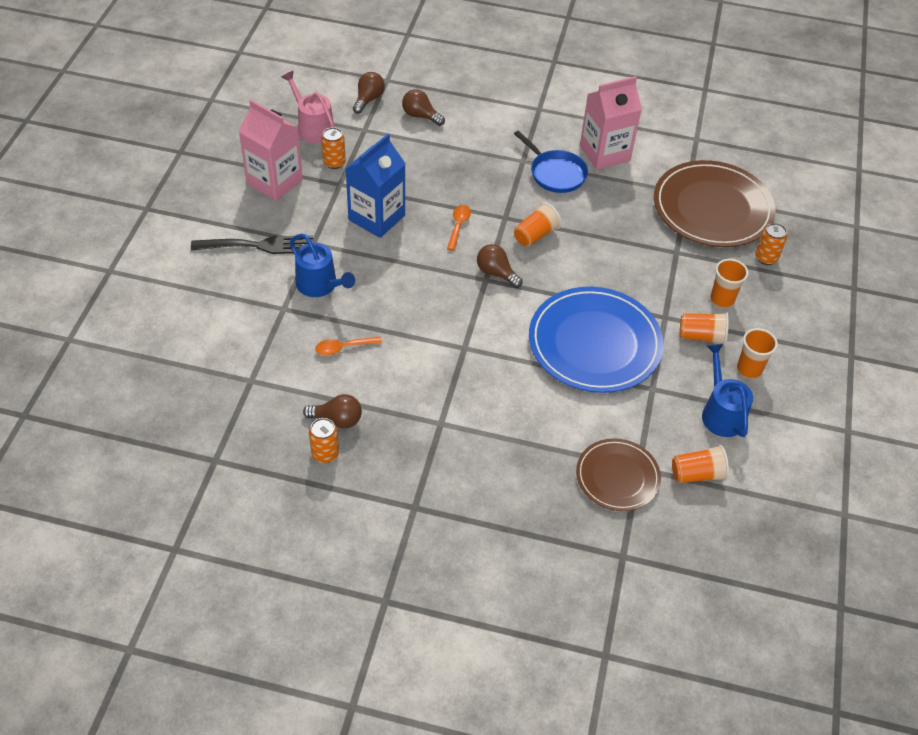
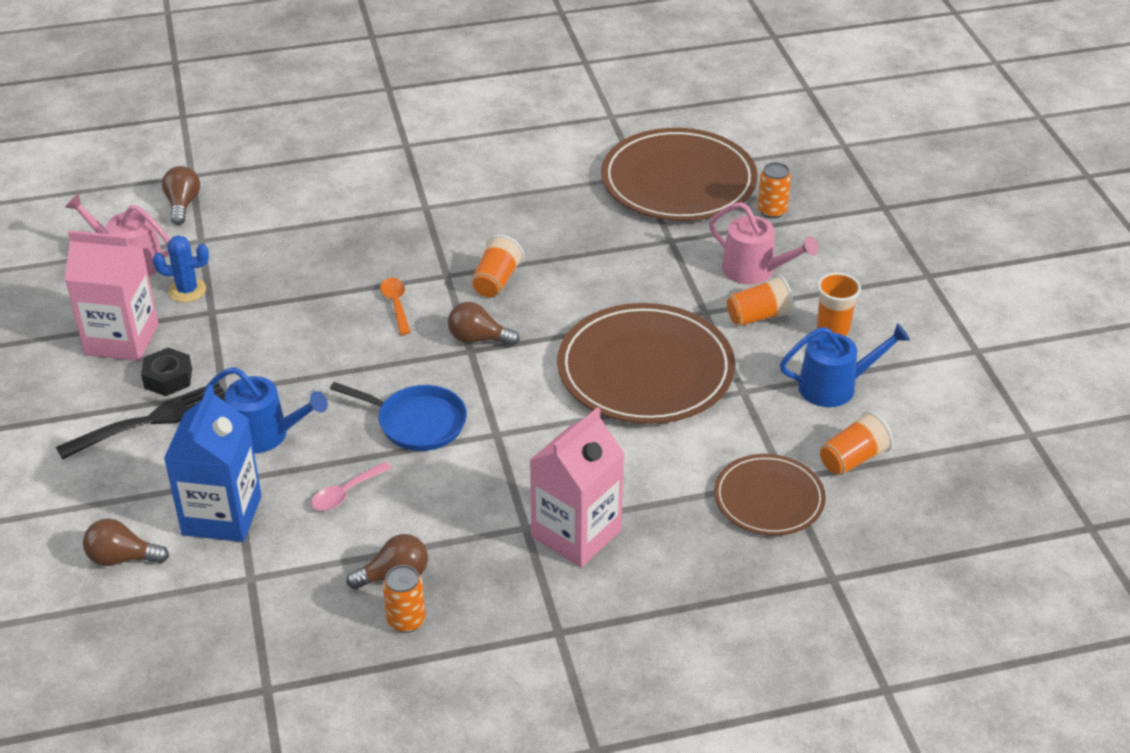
camera: 25 degrees left, 10 degrees down
(286, 220) = (168, 378): none -> black nut
(334, 163) = (187, 290): orange can -> blue cactus
(343, 348) = (346, 493): orange spoon -> pink spoon
(377, 217) = (286, 332): blue carton -> blue carton (222, 515)
(420, 116) = (263, 201): brown light bulb -> brown light bulb (122, 558)
(555, 173) = (474, 207): blue pan -> blue pan (417, 422)
(594, 343) = (645, 369): blue plate -> brown plate
(604, 153) = (517, 166): pink carton -> pink carton (576, 534)
(721, 413) = (834, 386): blue watering can -> blue watering can turned 120 degrees clockwise
(722, 299) = (754, 270): orange cup -> pink watering can

